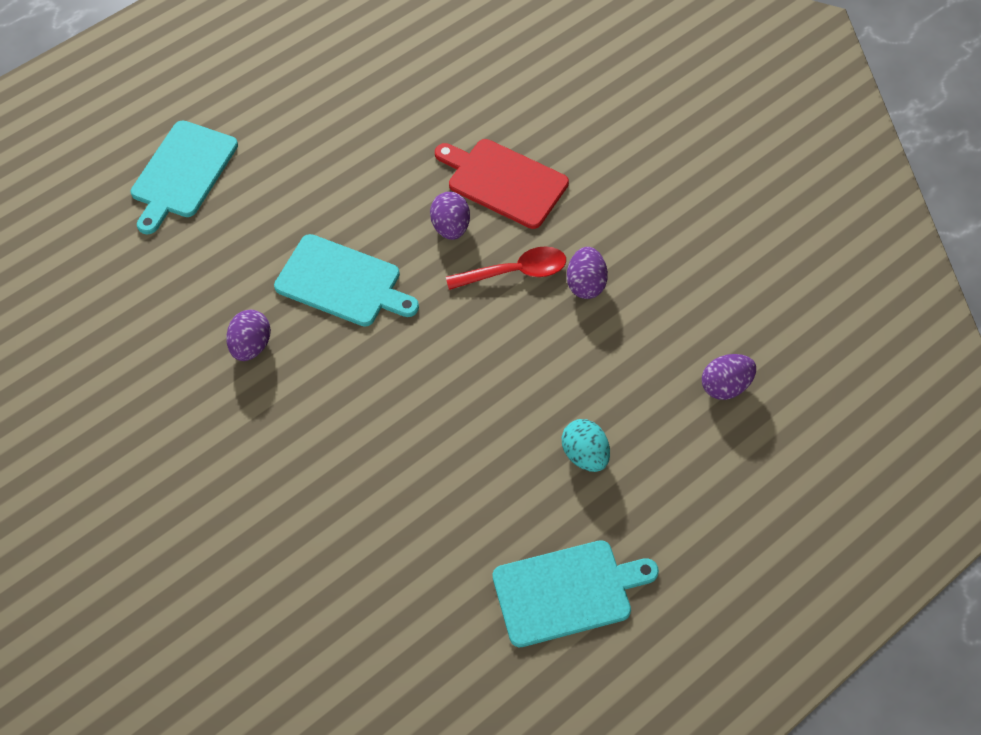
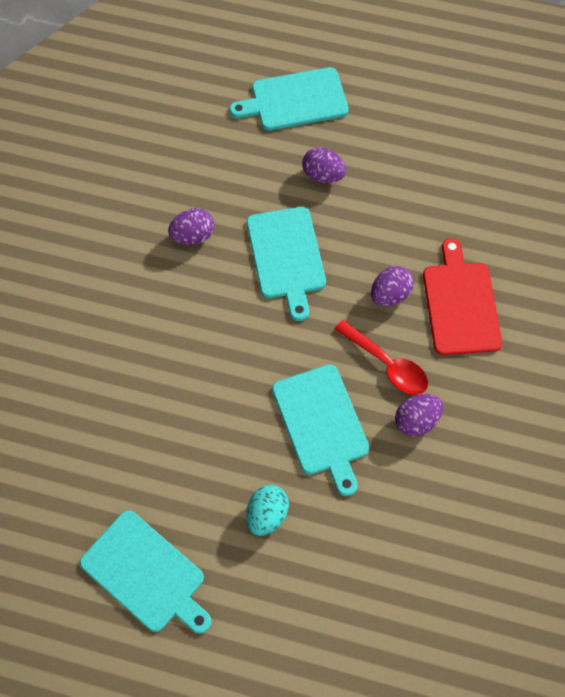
camera: 55 degrees right, 5 degrees up
(531, 357) = (322, 423): none -> turquoise cutting board
(725, 386) = (405, 584): purple egg -> purple egg (323, 175)

